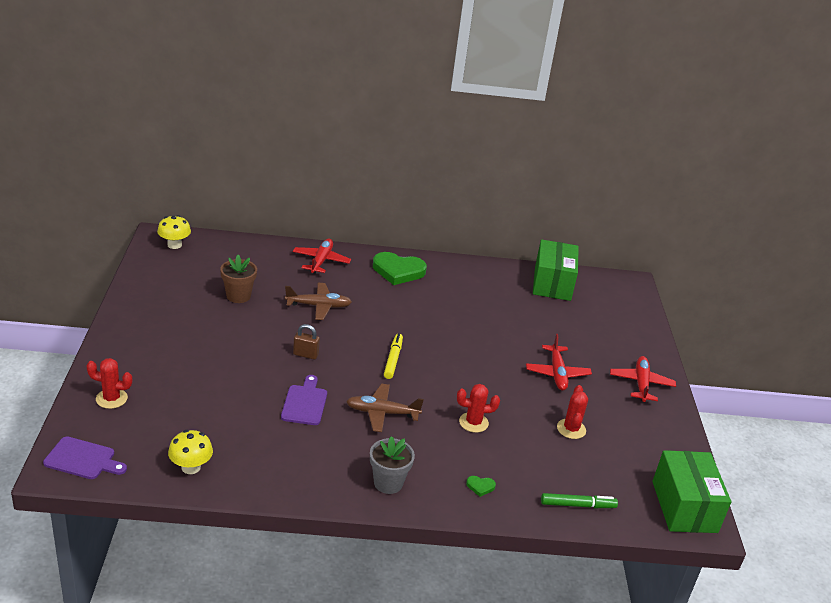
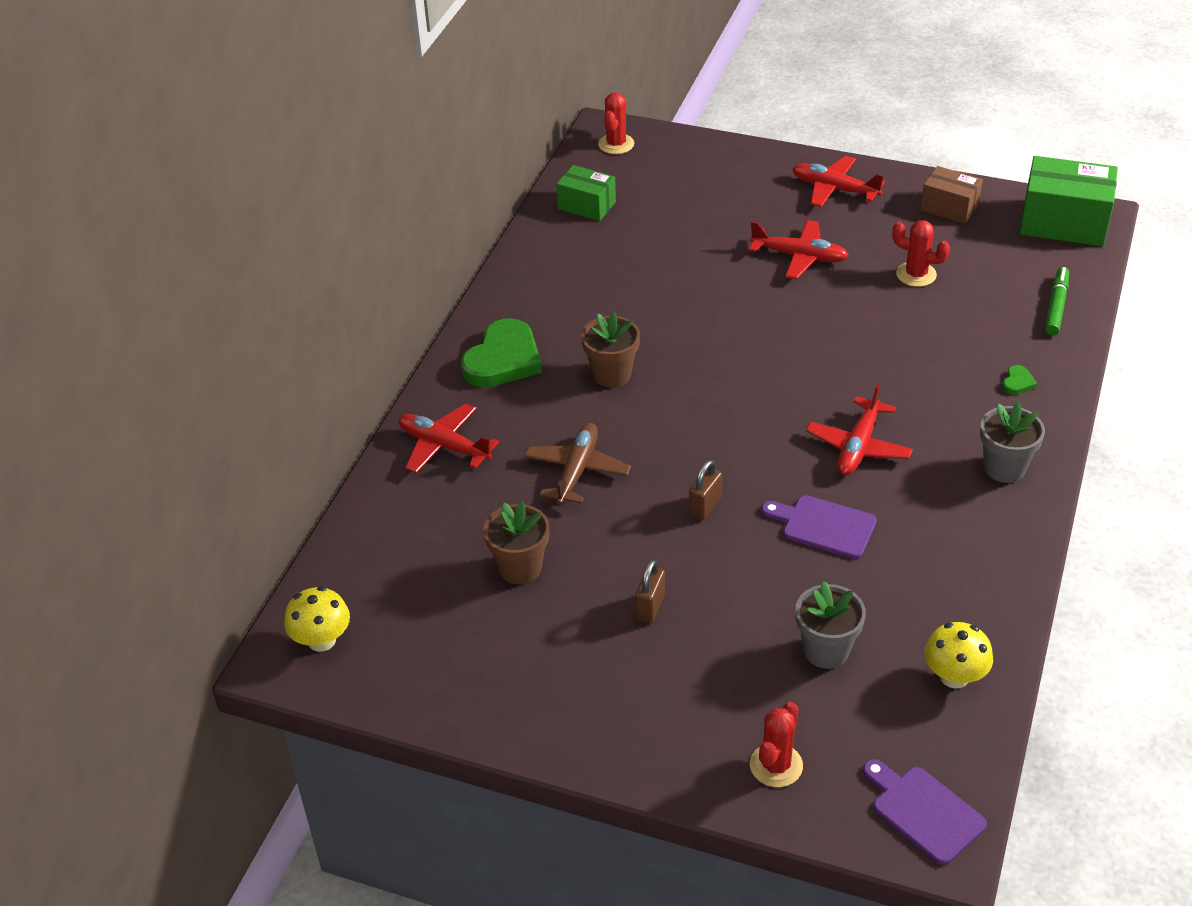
camera: 65 degrees left, 10 degrees up
(83, 459) = (924, 811): purple cutting board -> purple cutting board turned 75 degrees counterclockwise
(201, 411) = (826, 650): none -> grey flower pot
(220, 342) = (650, 607): none -> brown padlock
(382, 413) = (858, 447): brown plane -> red plane
(393, 359) = (737, 411): yellow marker -> none
(403, 309) = (611, 374): none -> brown flower pot
(473, 422) = (891, 360): red cactus -> red cactus (616, 144)
(552, 283) = (586, 205): green box -> green box, size x0.60
(659, 442) = (949, 207): none -> brown box

